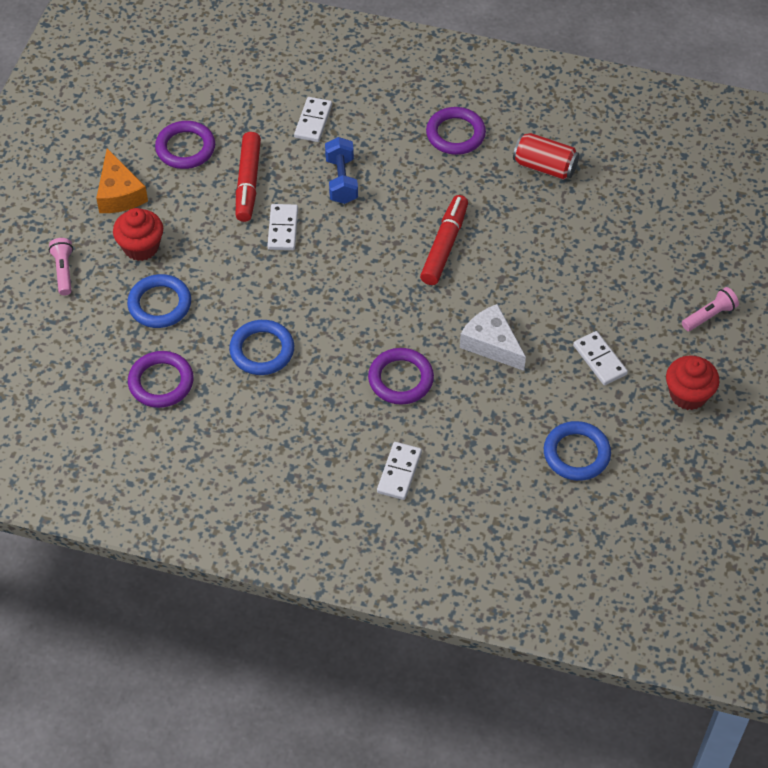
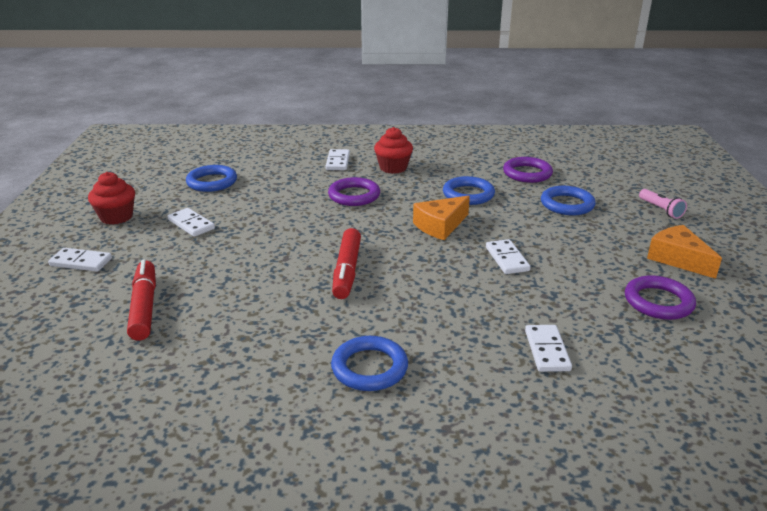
camera: 165 degrees right, 25 degrees down
(141, 247) = (617, 230): red cupcake -> red cupcake (393, 168)
(248, 183) = (568, 285): red marker -> red marker (144, 307)
(323, 296) = (440, 226): none -> orange cheese
(341, 180) = (477, 302): blue dumbbell -> none
(455, 134) = (369, 368): purple ring -> blue ring
(491, 344) = (286, 220): white cheese -> none
(544, 167) = (251, 353): red can -> none
(709, 316) = (81, 262): pink flashlight -> white domino

